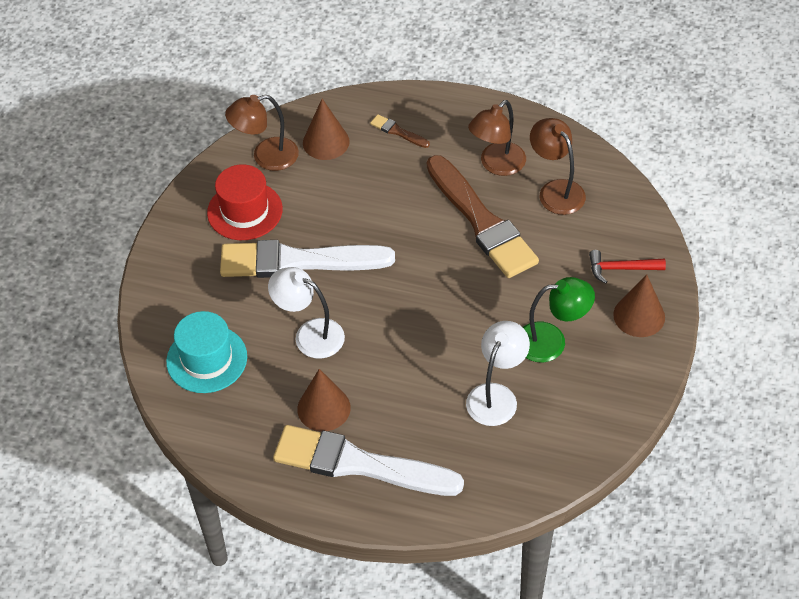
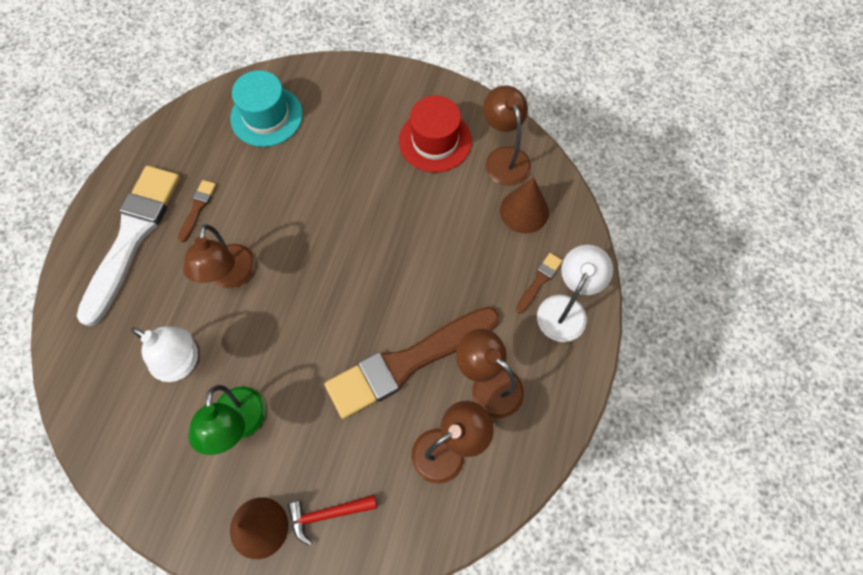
camera: 90 degrees right, 15 degrees up
(298, 261) = (369, 187): white brush -> none
(310, 334) = (281, 197): white lamp -> white lamp (566, 308)
(323, 408) = (197, 208): brown cone -> brown brush
(402, 367) = (231, 276): none -> brown lamp
(621, 269) = (327, 514): red hammer -> red hammer turned 105 degrees counterclockwise

